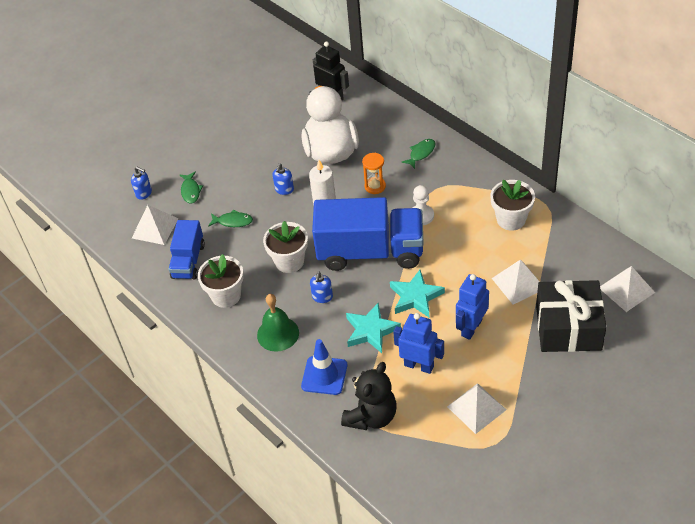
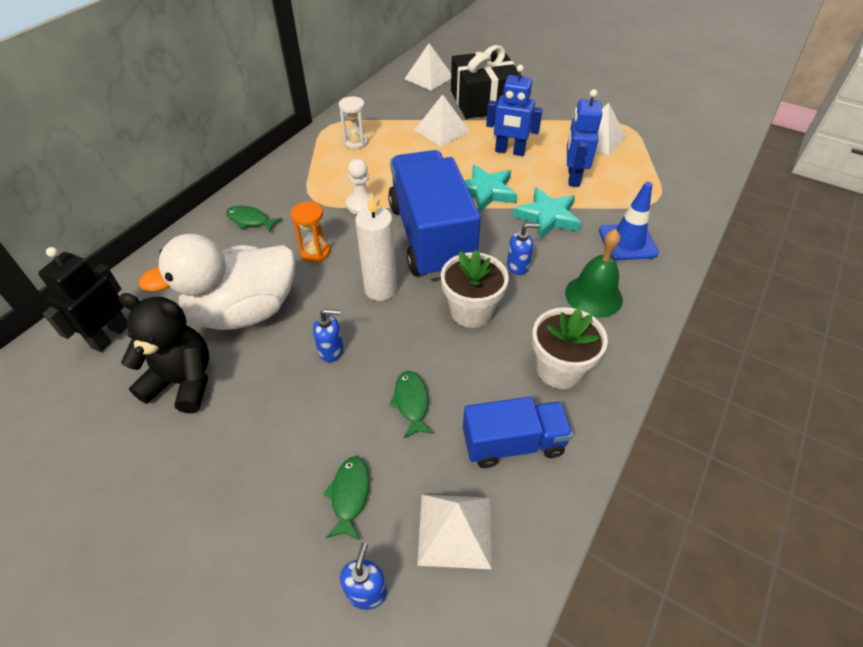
camera: 110 degrees left, 0 degrees up
(191, 191) = (349, 495): green fish -> green fish turned 60 degrees counterclockwise
(371, 416) = (653, 199): black teddy bear -> black teddy bear (183, 382)
(511, 219) = (356, 142): white flower pot -> white hourglass

